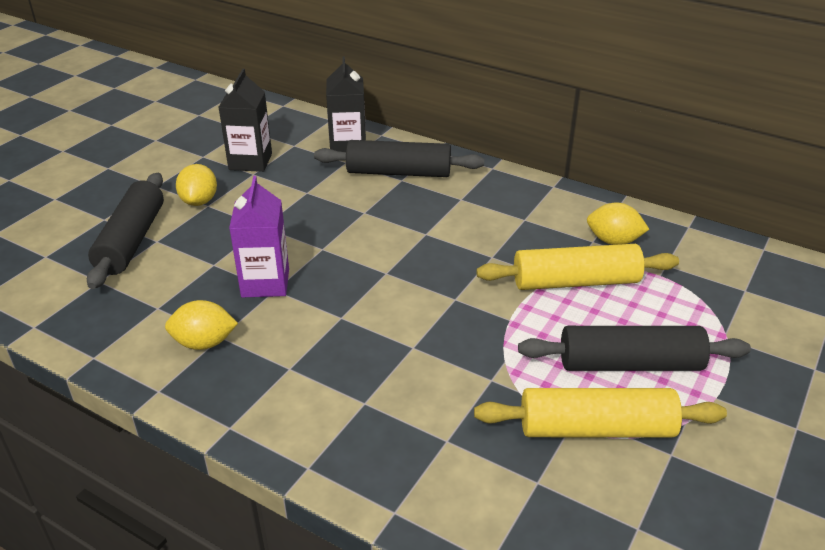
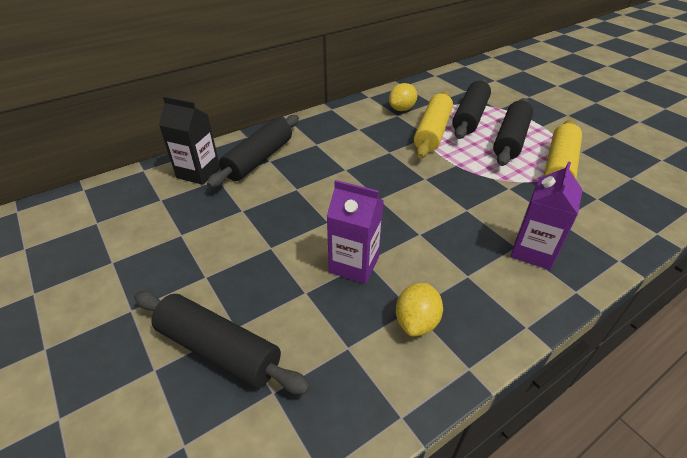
camera: 65 degrees left, 5 degrees up
(199, 201) = (193, 281): yellow lemon -> none
(250, 161) = (159, 231): black carton -> none
(363, 419) = (533, 251): none -> purple carton
(659, 310) = (470, 117): none -> black rolling pin

